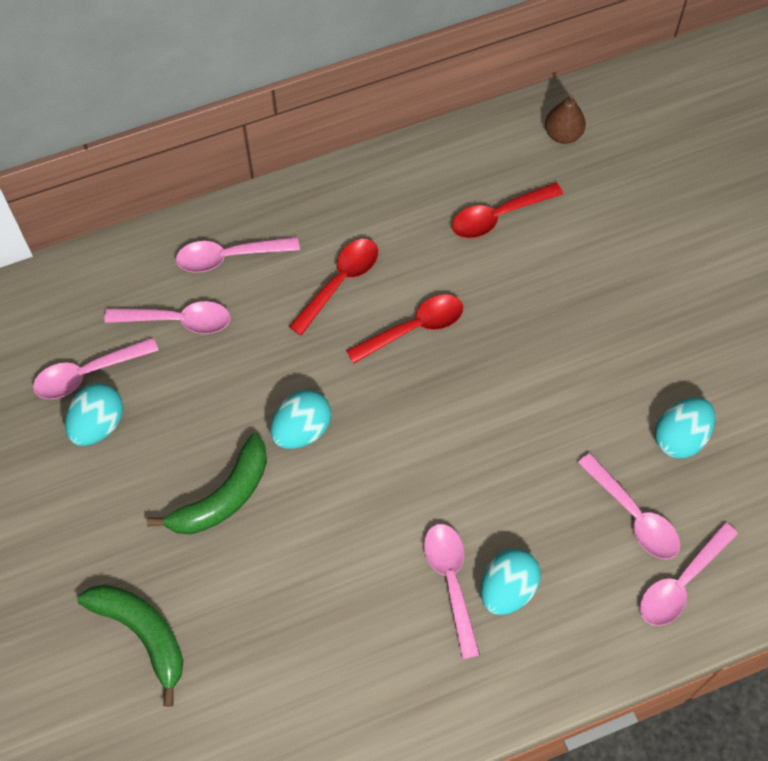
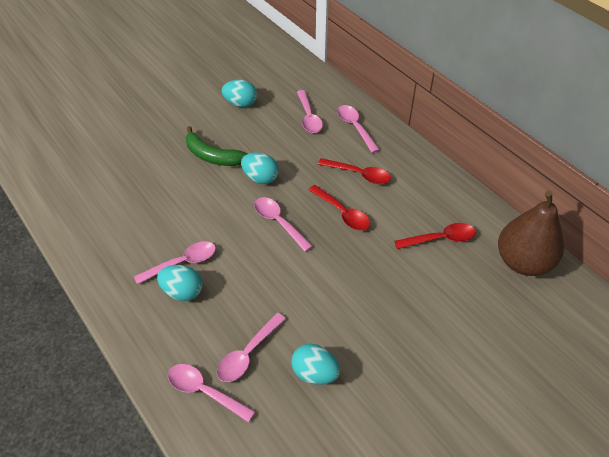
camera: 75 degrees right, 15 degrees down
(87, 373) = (267, 94): pink spoon -> pink spoon (278, 222)
(143, 634) = (132, 144): green banana -> none
(498, 216) = (440, 239): red spoon -> red spoon turned 120 degrees clockwise
(563, 134) = (523, 262): brown pear -> brown pear, size x2.12

